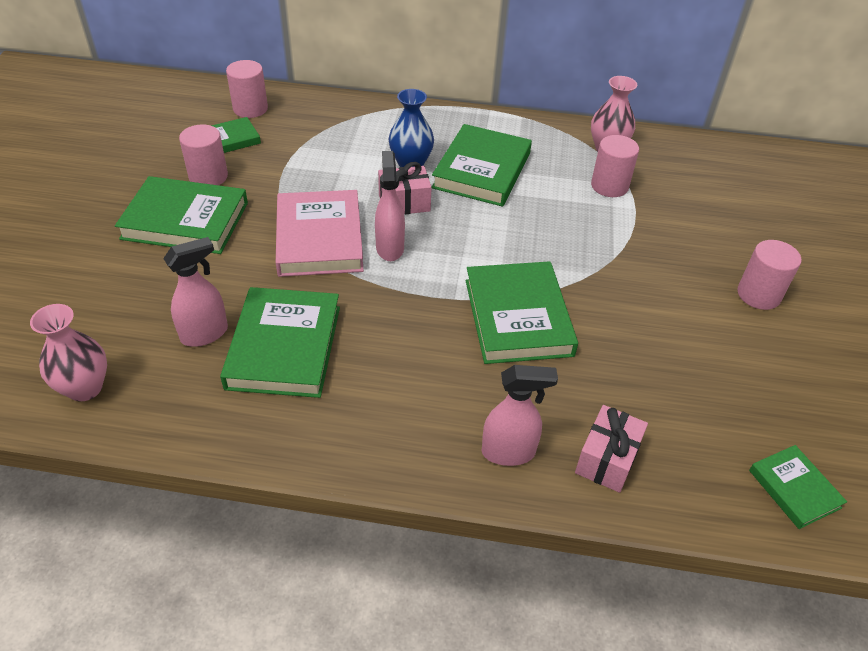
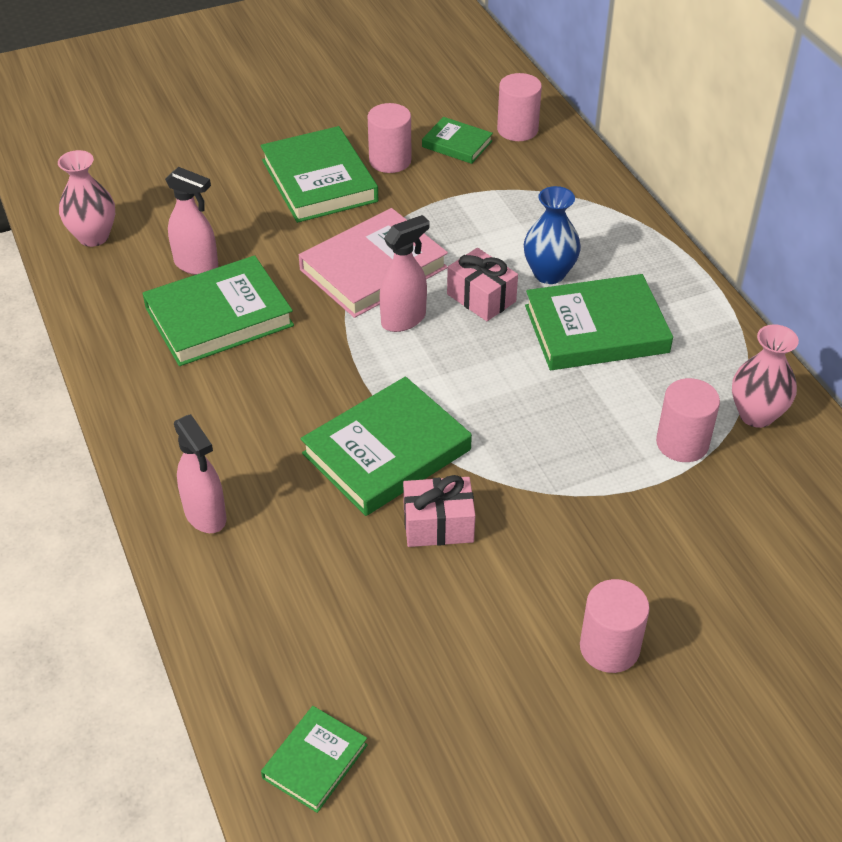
camera: 60 degrees right, 0 degrees up
(607, 459) = (247, 590): pink gift -> pink gift (438, 525)

